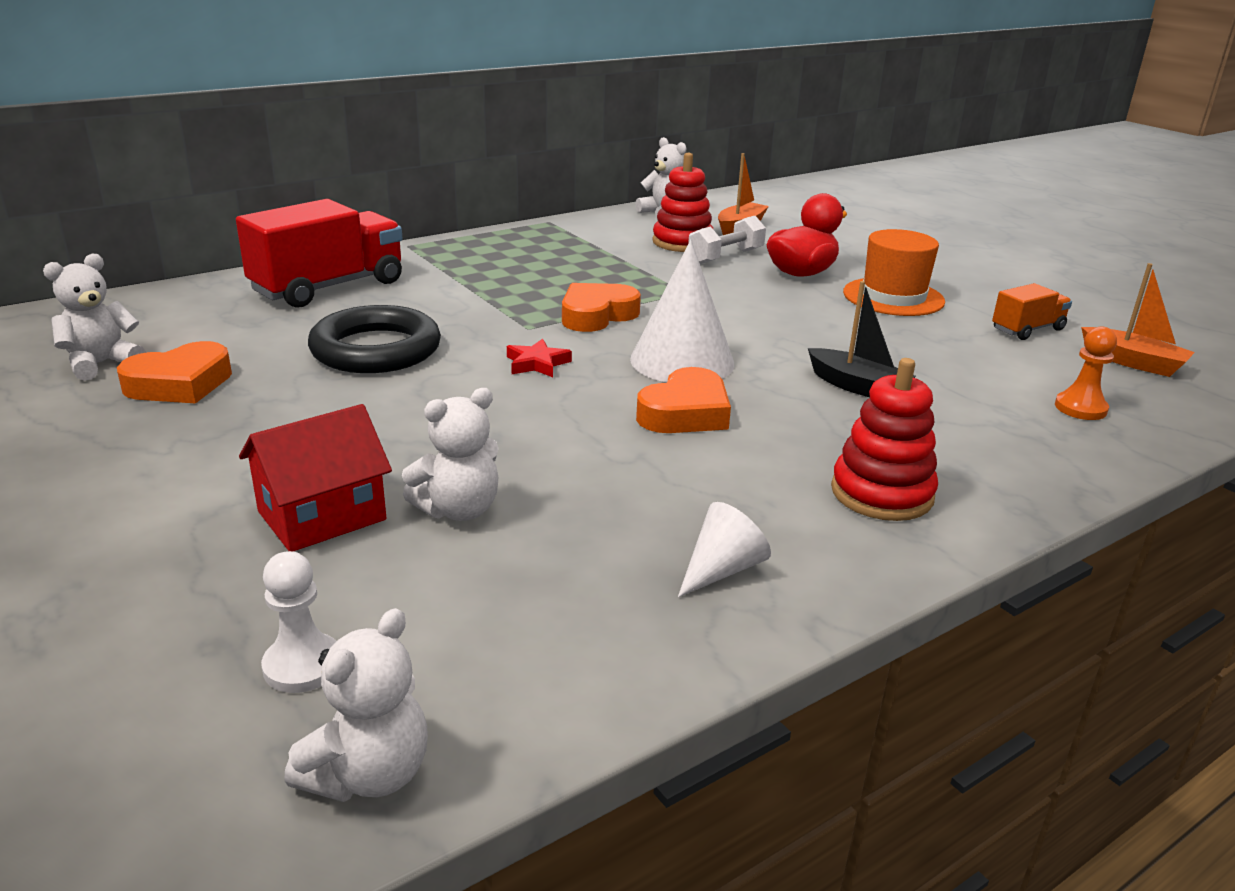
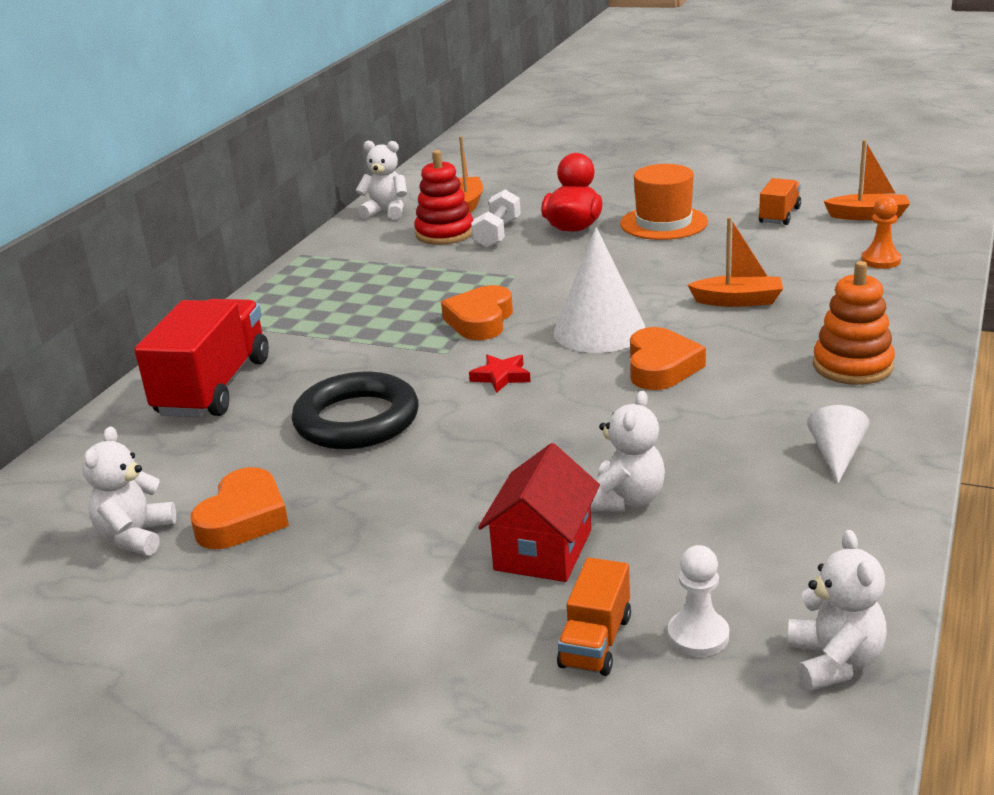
camera: 30 degrees left, 0 degrees up
(219, 617) = (595, 641): none -> orange truck
(857, 387) = (738, 301): black boat -> orange boat
(882, 493) = (852, 366): red stacking toy -> orange stacking toy

